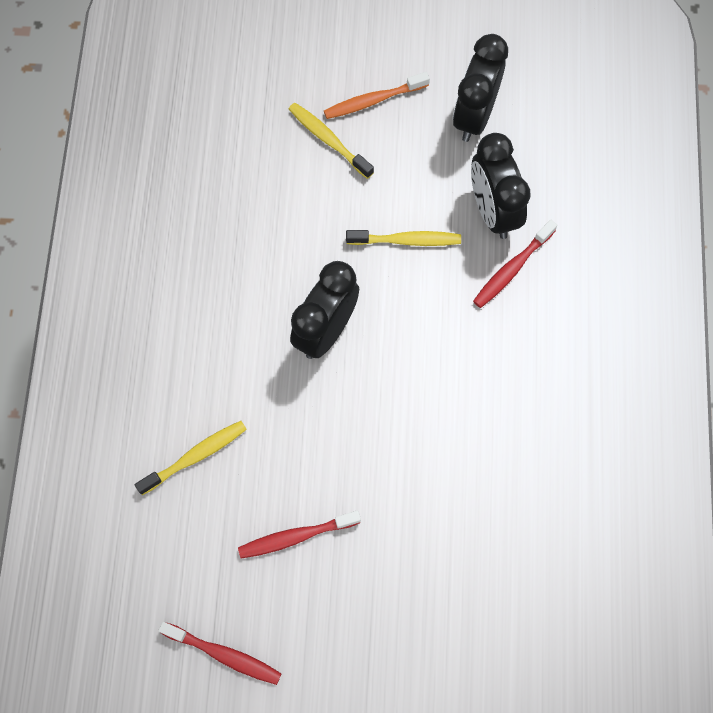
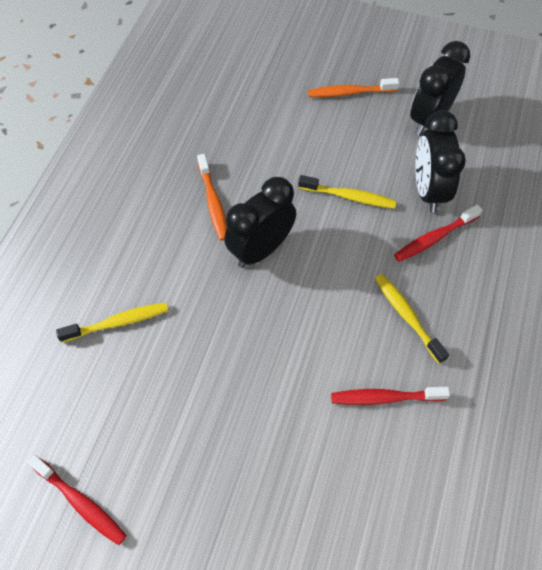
camera: 15 degrees right, 10 degrees down
(255, 286) = (213, 202): none -> orange toothbrush
(296, 536) = (181, 413): red toothbrush -> red toothbrush (385, 398)
(328, 140) = (306, 112): yellow toothbrush -> yellow toothbrush (407, 316)

